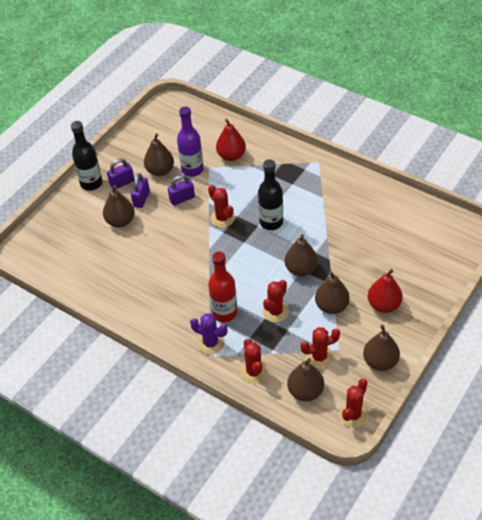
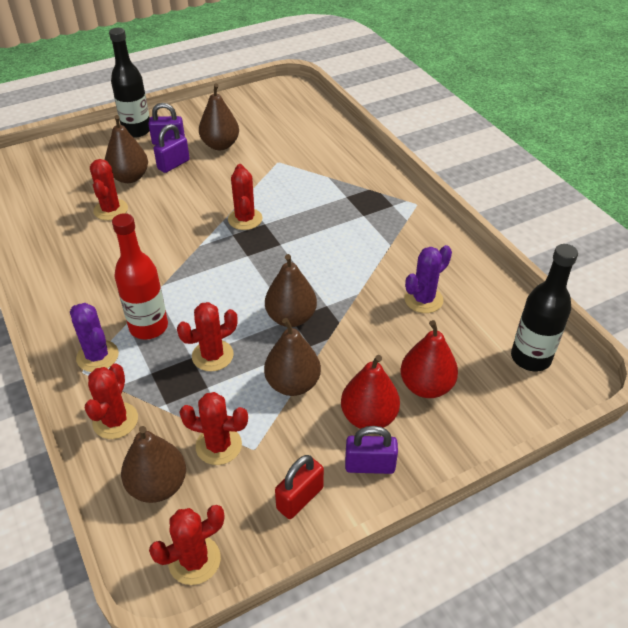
camera: 25 degrees right, 5 degrees down
(130, 249) = (111, 210): none -> red cactus
(182, 199) = (218, 181): purple padlock -> purple padlock (369, 465)
(192, 169) = (257, 157): purple bottle -> none
(231, 156) = (314, 159): red pear -> red pear (426, 386)
(271, 222) = (300, 247): black bottle -> black bottle (530, 358)
(365, 224) = (423, 299): none -> purple cactus
(380, 362) = (300, 498): brown pear -> red padlock

